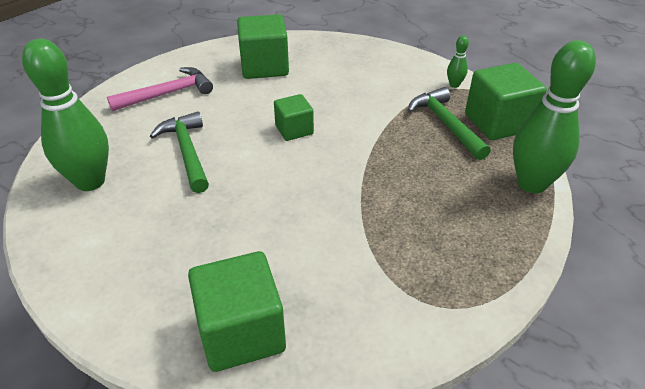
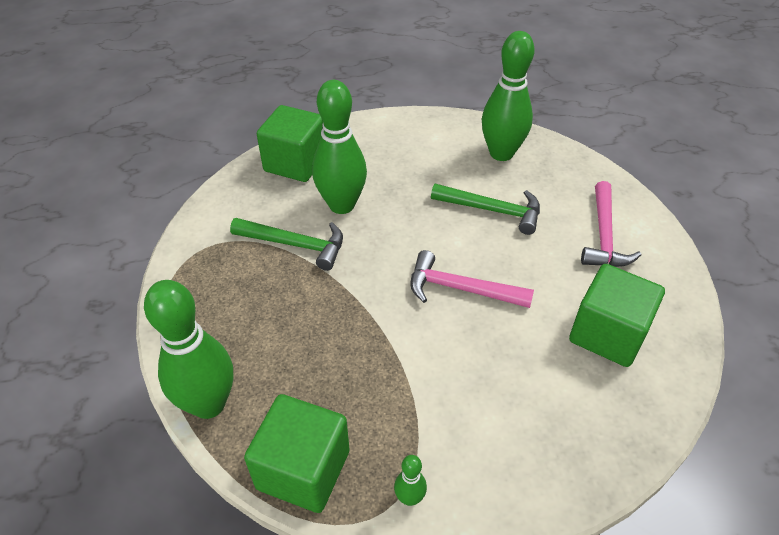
camera: 130 degrees right, 5 degrees up
(272, 245) = (342, 205): none -> green bowling pin
(294, 130) = (461, 289): green cube -> pink hammer
(446, 124) = (351, 415): green hammer -> green hammer (295, 245)

